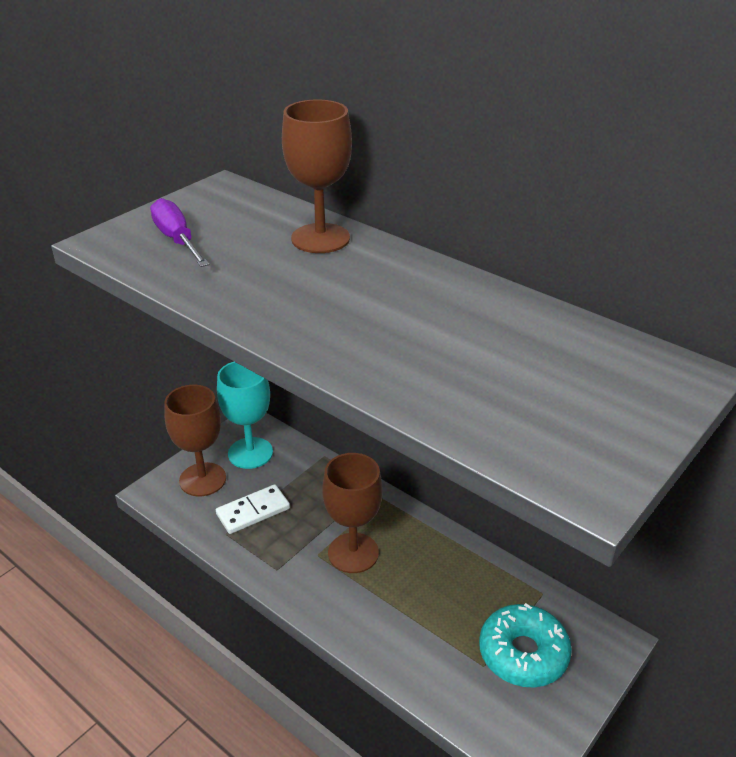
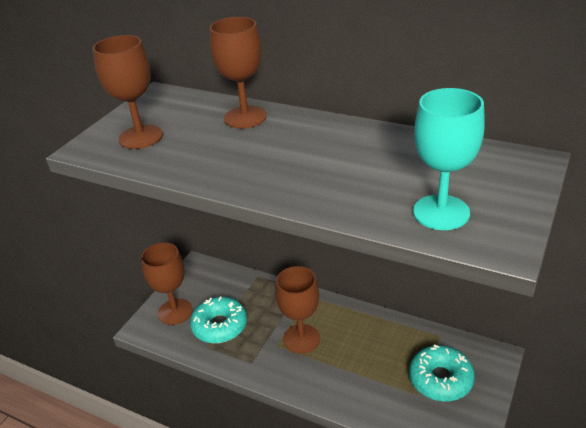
camera: 10 degrees left, 0 degrees up
(177, 240) = (140, 137): purple screwdriver -> brown goblet
(250, 453) = (203, 285): turquoise goblet -> turquoise goblet (441, 212)
(253, 511) = (220, 326): white domino -> turquoise donut

